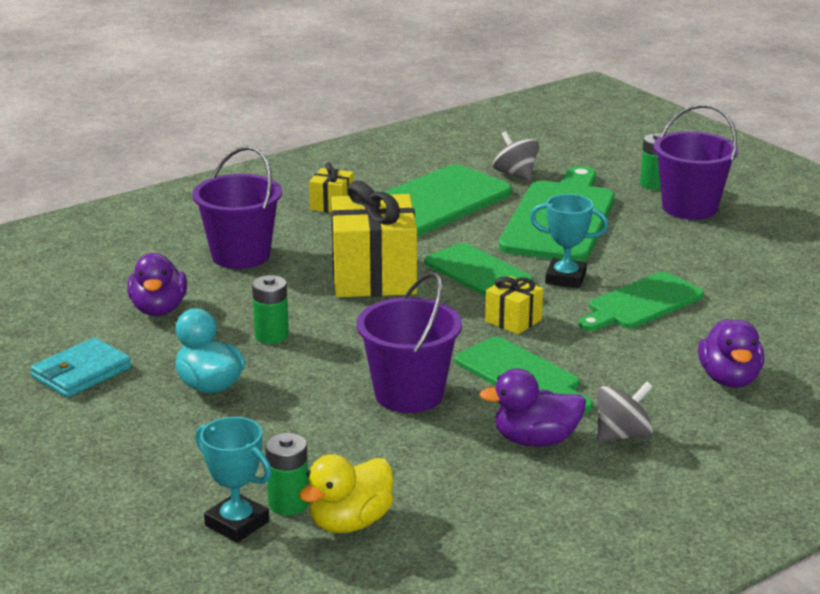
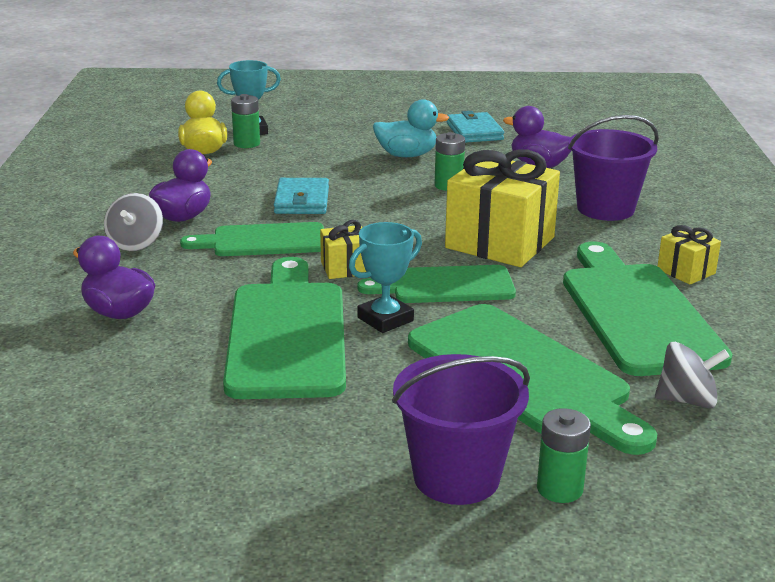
camera: 125 degrees right, 0 degrees up
(409, 394) = (302, 201): purple bucket -> turquoise wallet
(642, 303) = (287, 333): green cutting board -> green cutting board, size x1.61

